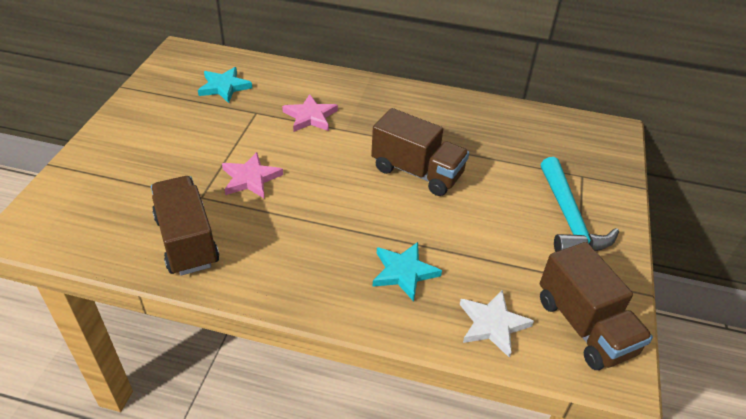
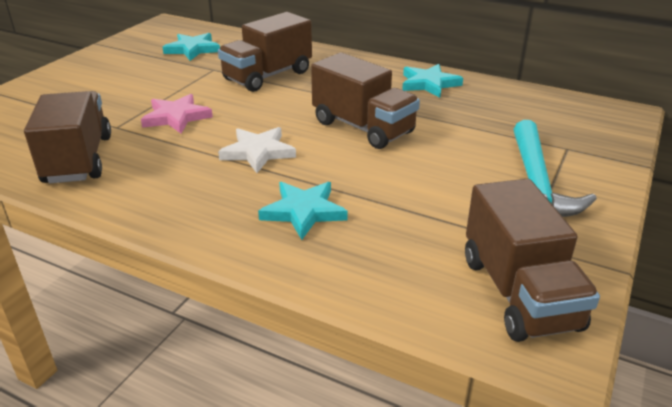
camera: 15 degrees right, 10 degrees down
(310, 116) = (268, 76): pink star -> brown truck
(454, 112) = (429, 84): none -> turquoise star
(492, 324) = (392, 275): white star -> white star (258, 152)

